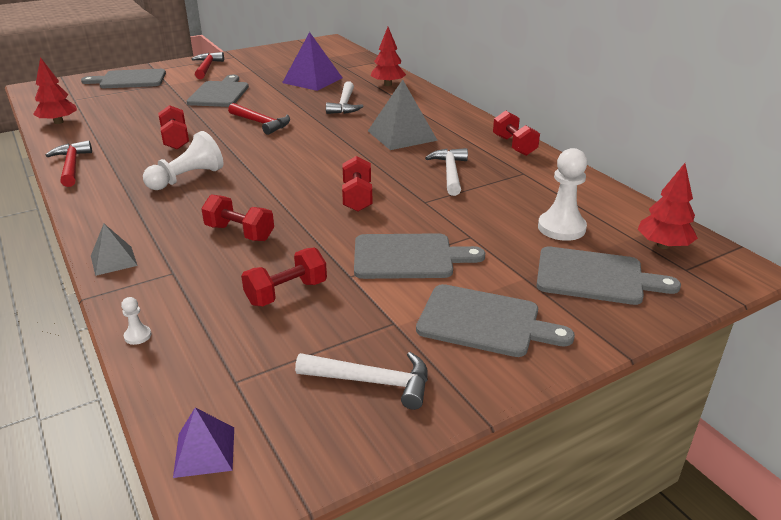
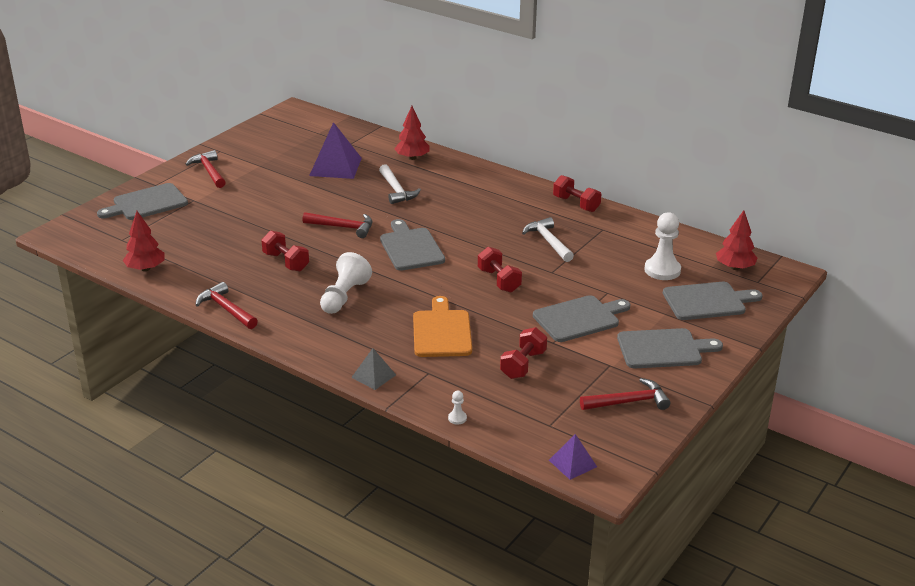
camera: 25 degrees left, 0 degrees up
(220, 93) = (263, 201): grey cutting board -> grey cutting board (411, 248)
(239, 233) = (442, 331): red dumbbell -> orange cutting board
(372, 382) = (629, 402): white hammer -> red hammer
(402, 135) = (478, 213): grey pyramid -> none

